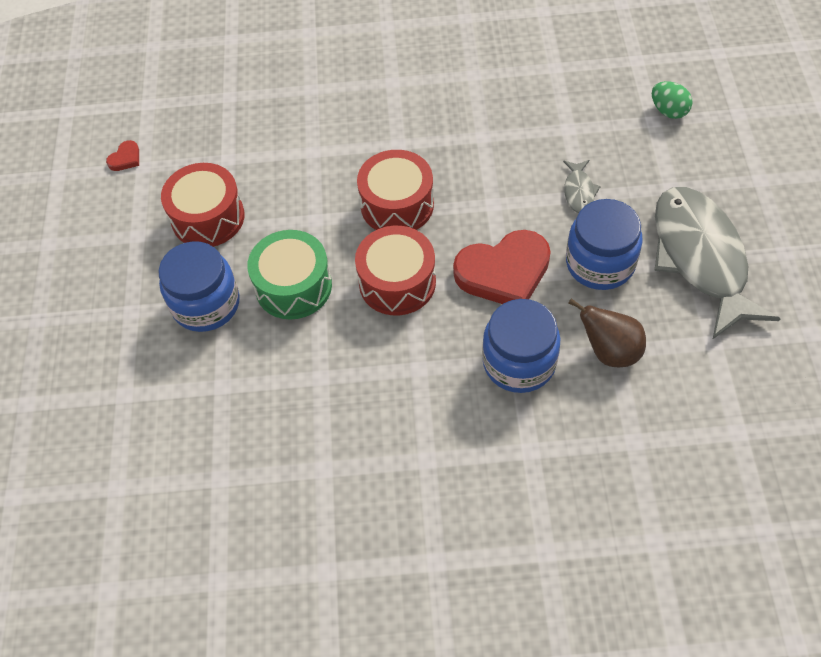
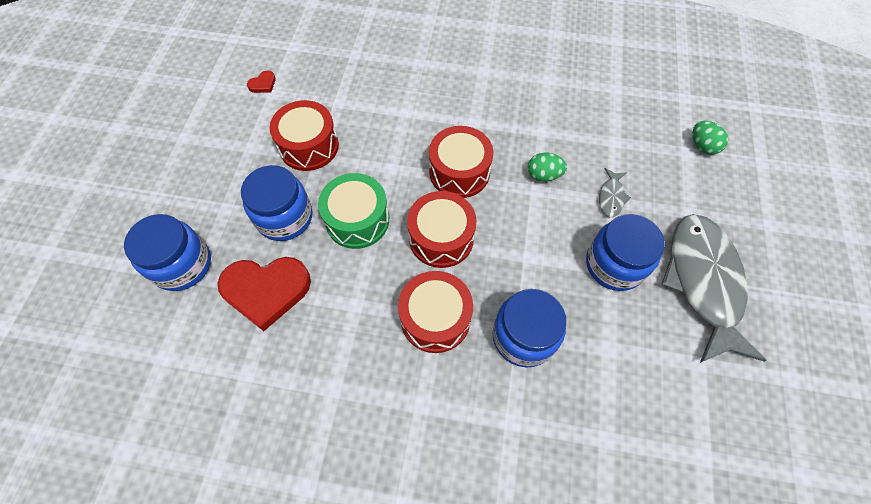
camera: 10 degrees right, 5 degrees up
(101, 385) = (182, 265): none -> blue jar
(416, 368) = (435, 318): none -> red drum
(496, 185) = (543, 175): none -> green egg
(504, 272) = (531, 252): red heart -> red heart (266, 290)
(609, 351) = (604, 347): brown pear -> none

